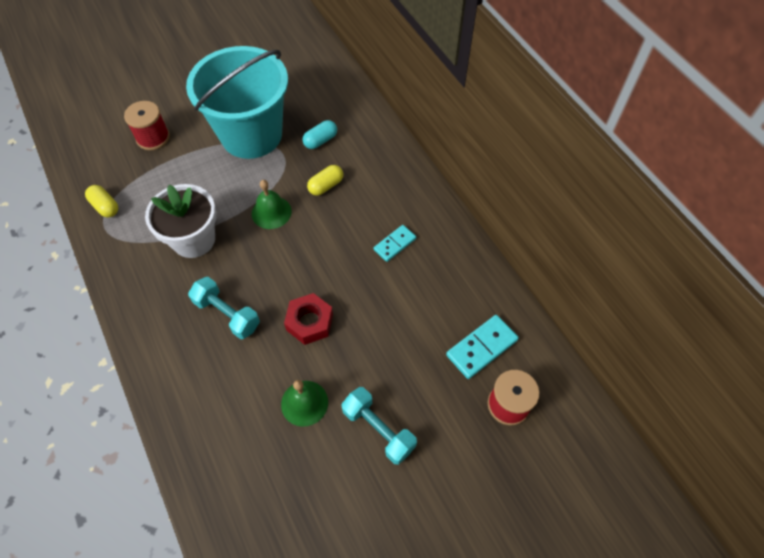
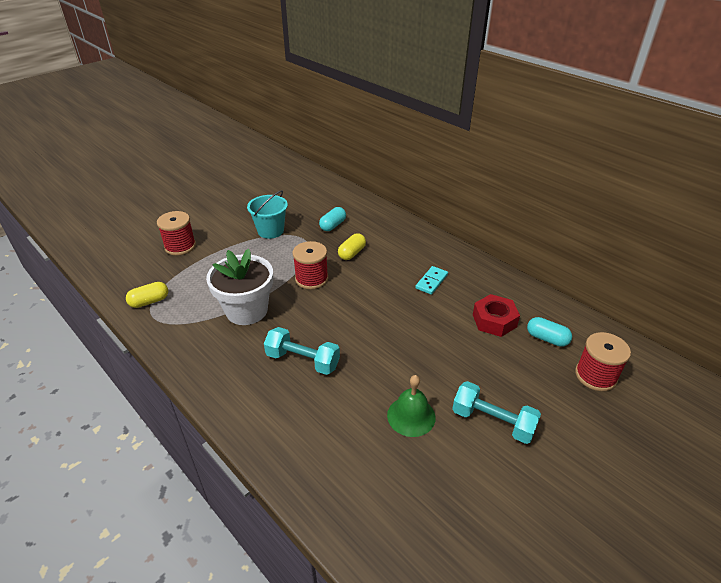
camera: 15 degrees left, 20 degrees down
(105, 206) = (149, 301): yellow capsule -> yellow capsule turned 60 degrees counterclockwise
(251, 135) = (270, 231): turquoise bucket -> turquoise bucket, size x0.48
(271, 212) = (311, 279): green bell -> red spool
(309, 322) = (384, 351): red nut -> red nut (494, 320)
(481, 347) = (547, 339): turquoise domino -> turquoise capsule

